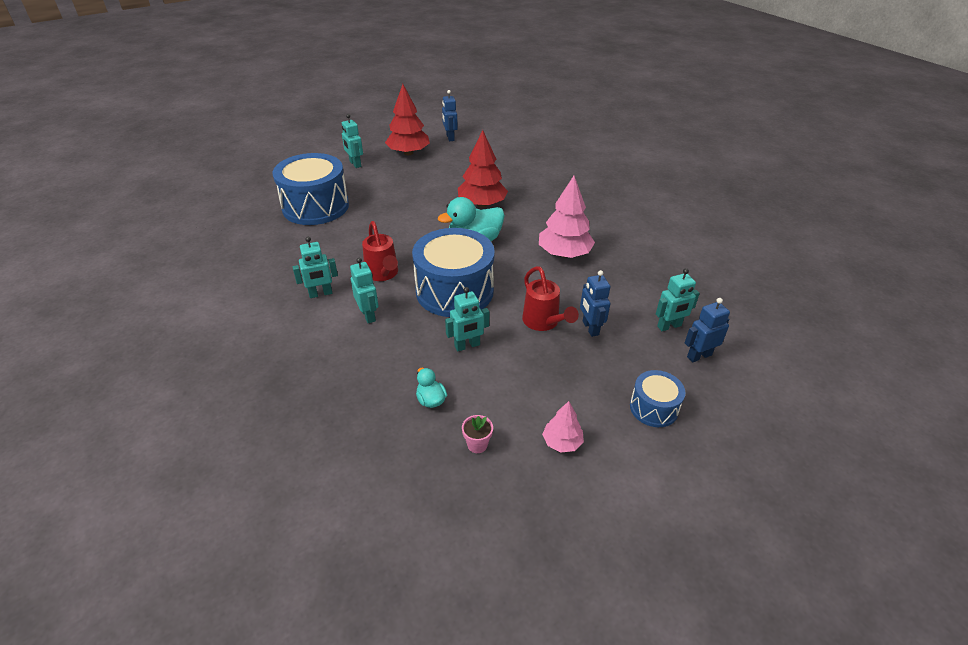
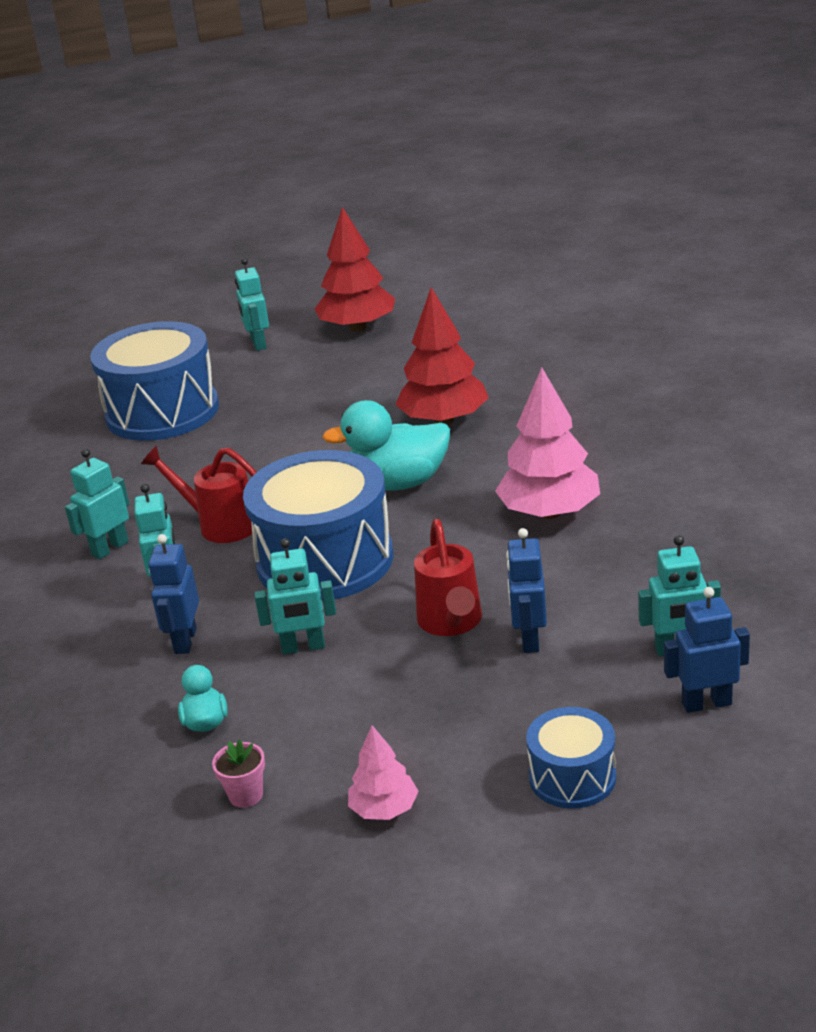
camera: 20 degrees right, 10 degrees down
(320, 294) = (110, 548): turquoise robot -> turquoise robot turned 135 degrees clockwise
(383, 274) = (221, 525): red watering can -> red watering can turned 120 degrees clockwise
(450, 137) = (444, 302): blue robot -> blue robot (185, 641)

